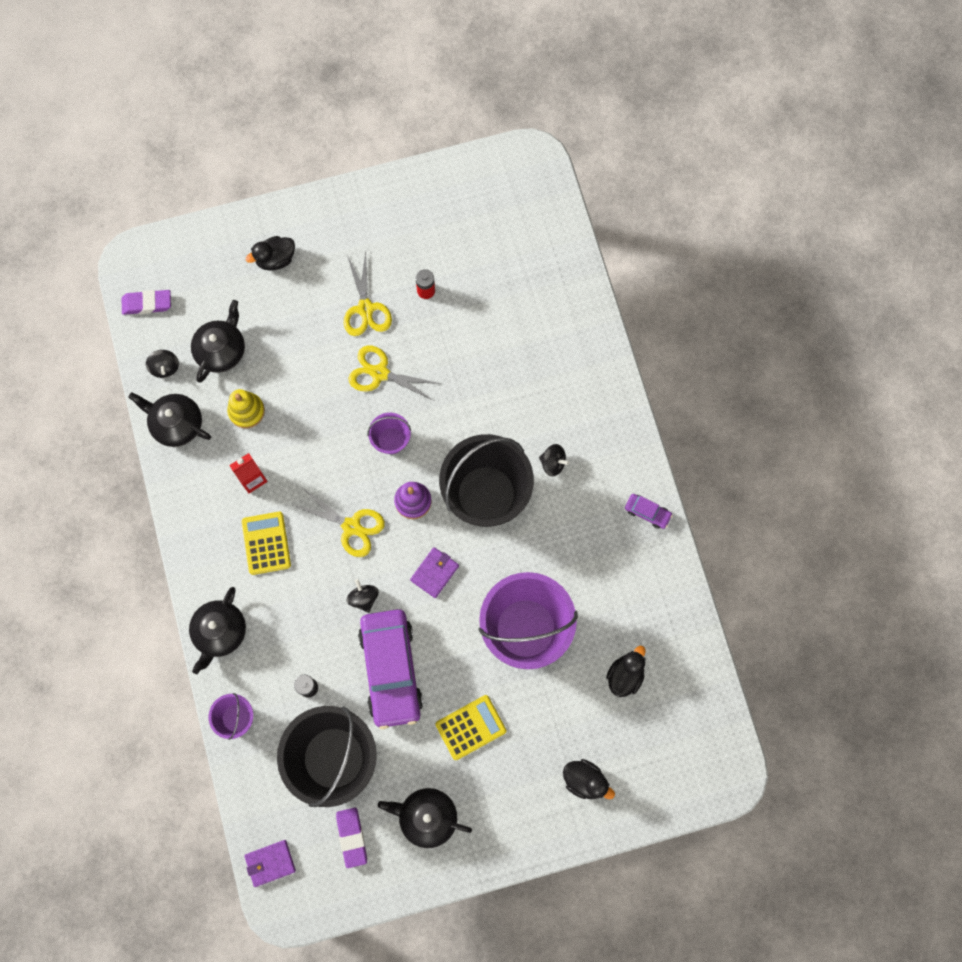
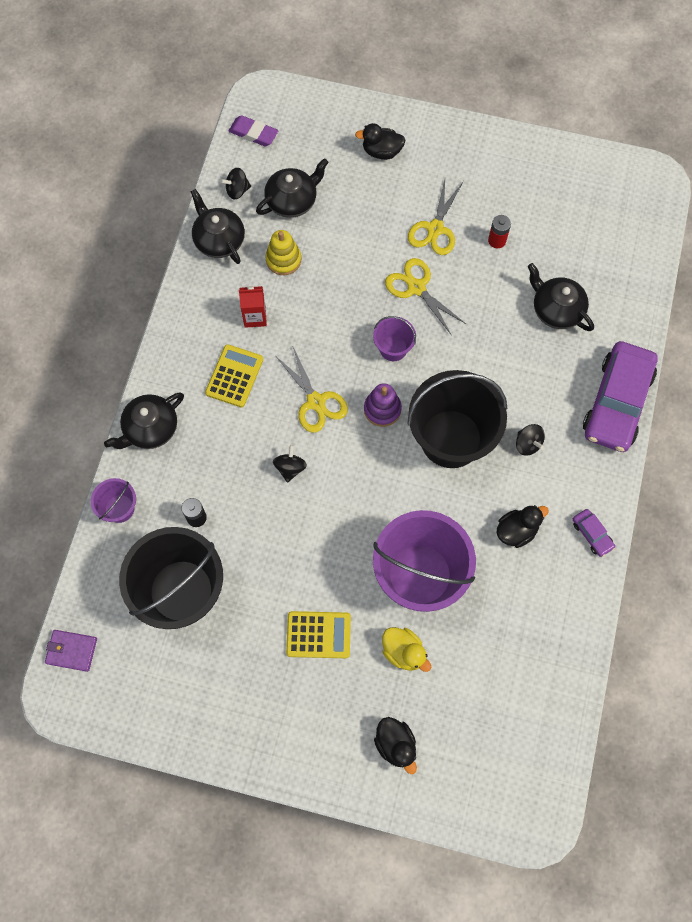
camera: 30 degrees right, 5 degrees down
(165, 367) = (237, 190): black spinning top -> black spinning top turned 60 degrees clockwise
(352, 837) = (155, 670): purple eraser -> none
(391, 669) = (277, 543): purple car -> purple car (617, 402)
(427, 817) = (232, 692): black teapot -> black teapot (556, 309)
(434, 573) = (365, 481): purple wallet -> none
(549, 700) = (404, 652): none -> yellow duck
(625, 675) = (488, 669): black duck -> black duck (516, 531)

